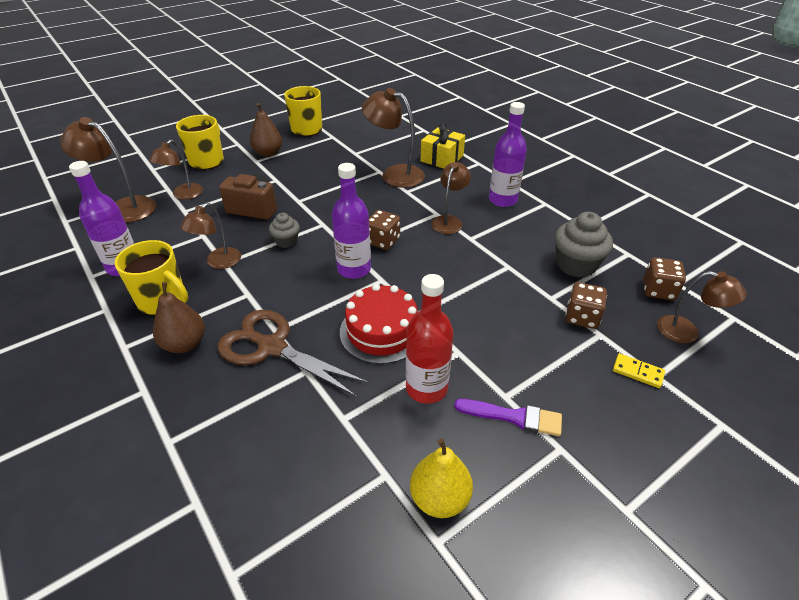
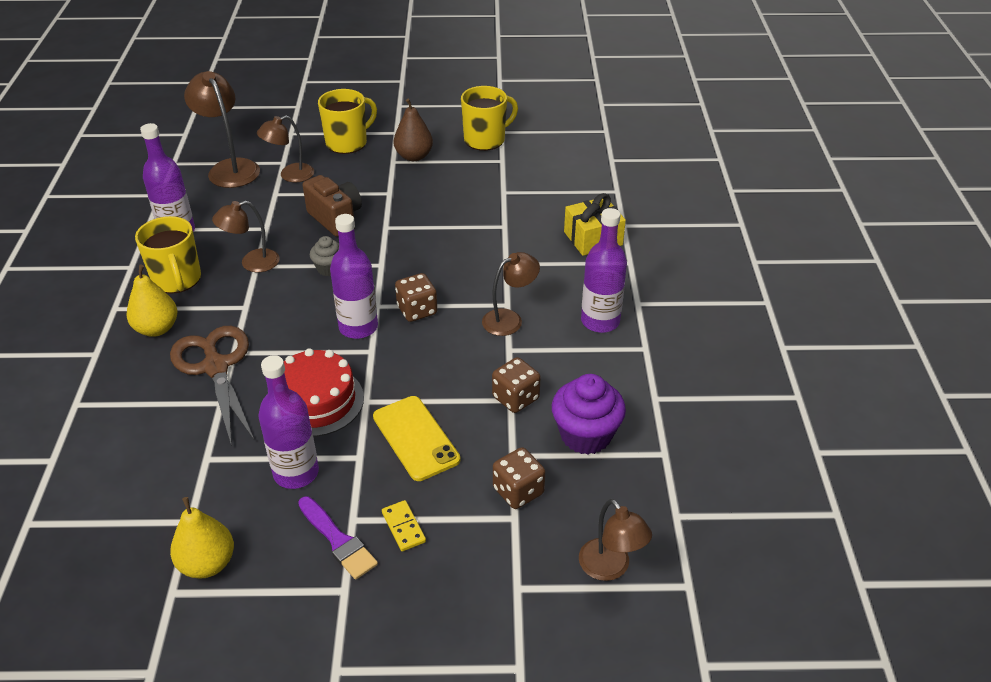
camera: 35 degrees right, 0 degrees up
(185, 344) = (157, 329): brown pear -> yellow pear
(394, 174) = (516, 236): brown lamp -> none
(426, 388) = (296, 473): red bottle -> purple bottle
(480, 319) = (415, 438): none -> yellow phone
(576, 265) = (585, 435): grey cupcake -> purple cupcake
(637, 372) = (502, 573): yellow domino -> yellow domino (403, 527)
(658, 290) = (641, 510): brown dice -> brown dice (515, 398)

